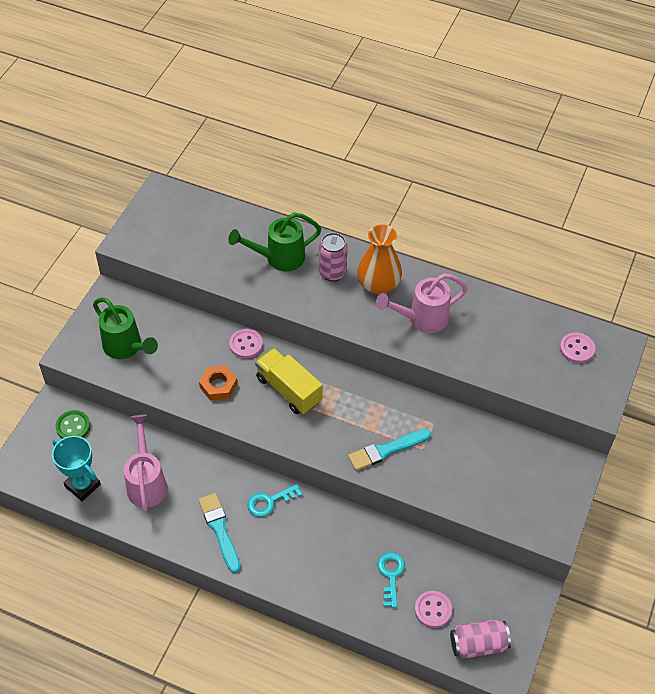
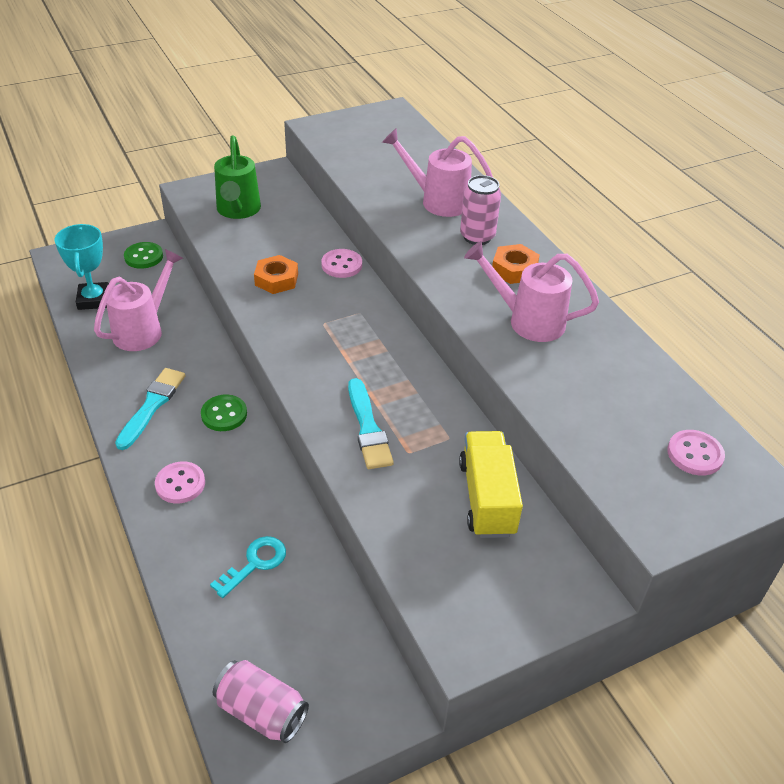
camera: 40 degrees right, 10 degrees down
(270, 501) = (224, 414): turquoise key -> green button
(279, 258) = (438, 201): green watering can -> pink watering can
(288, 390) = (335, 320): yellow truck -> yellow truck (487, 498)
(378, 284) = (514, 269): orange vase -> orange nut
(386, 450) = (368, 428): turquoise brush -> turquoise brush turned 120 degrees counterclockwise
(433, 610) = (256, 633): pink button -> pink button (180, 484)

